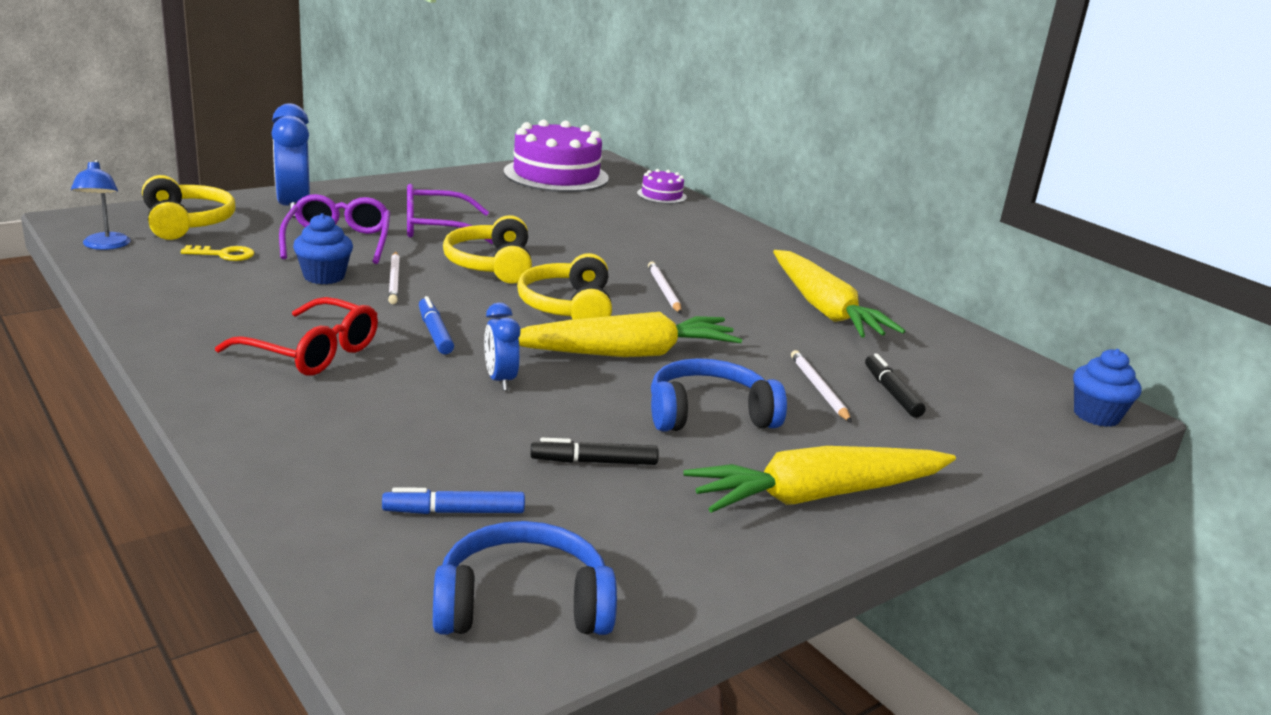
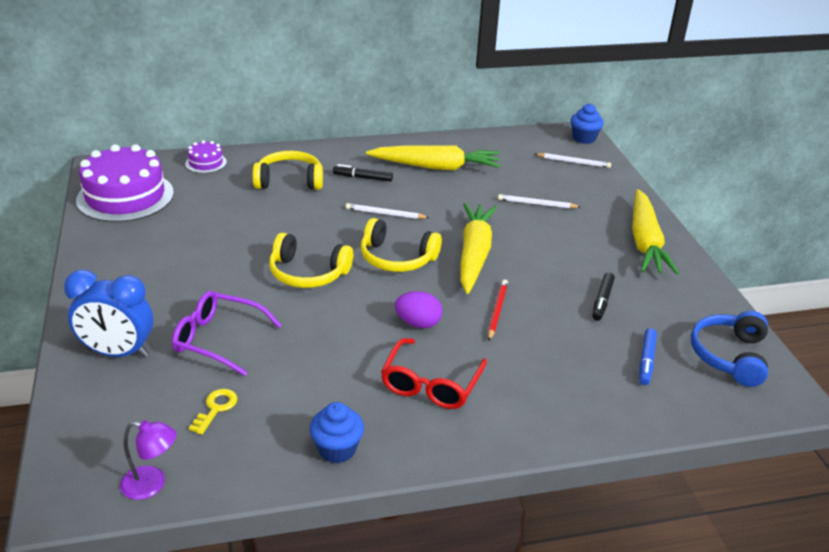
camera: 65 degrees left, 10 degrees up
(105, 246) = (152, 484): blue lamp -> purple lamp
(187, 223) = (118, 425): yellow headphones -> yellow headphones (289, 180)
(312, 352) = (431, 384): red glasses -> red glasses turned 150 degrees clockwise
(324, 276) = (293, 358): blue cupcake -> blue cupcake (337, 449)
(394, 280) = (316, 324): white pencil -> white pencil (573, 162)
(435, 333) = (418, 323): blue marker -> purple egg
(436, 228) = (216, 283): purple glasses -> none
(500, 380) = (497, 311): blue clock -> red pencil
(709, 414) = (557, 248): blue headphones -> none
(891, 393) = (547, 184): black marker -> black marker (362, 178)

